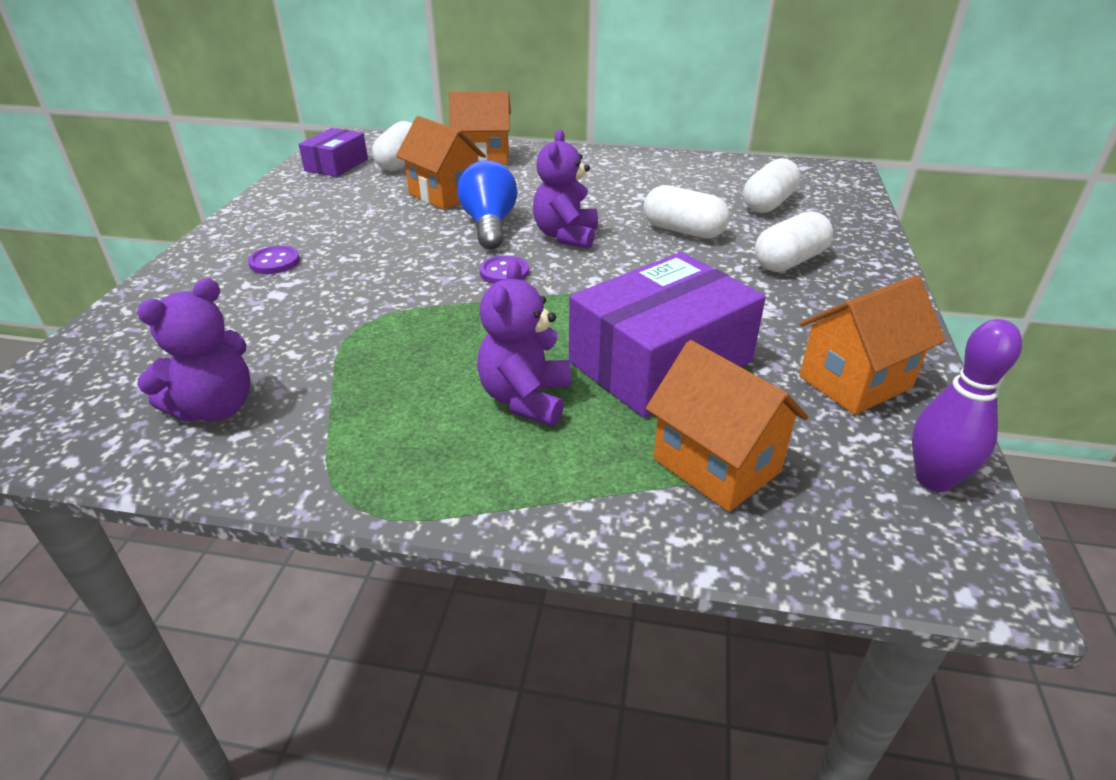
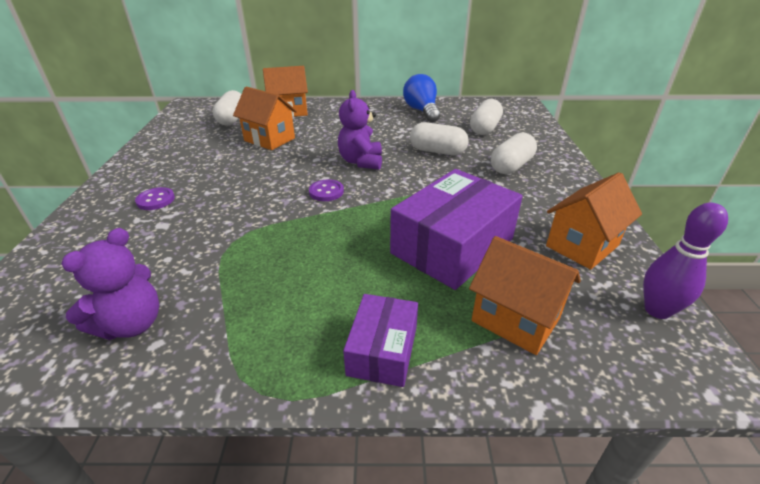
camera: 10 degrees left, 0 degrees up
(336, 165) = (186, 124): purple box -> purple box (382, 350)
(489, 225) = (306, 158): blue light bulb -> blue light bulb (422, 111)
(526, 399) = (368, 286): purple teddy bear -> none

